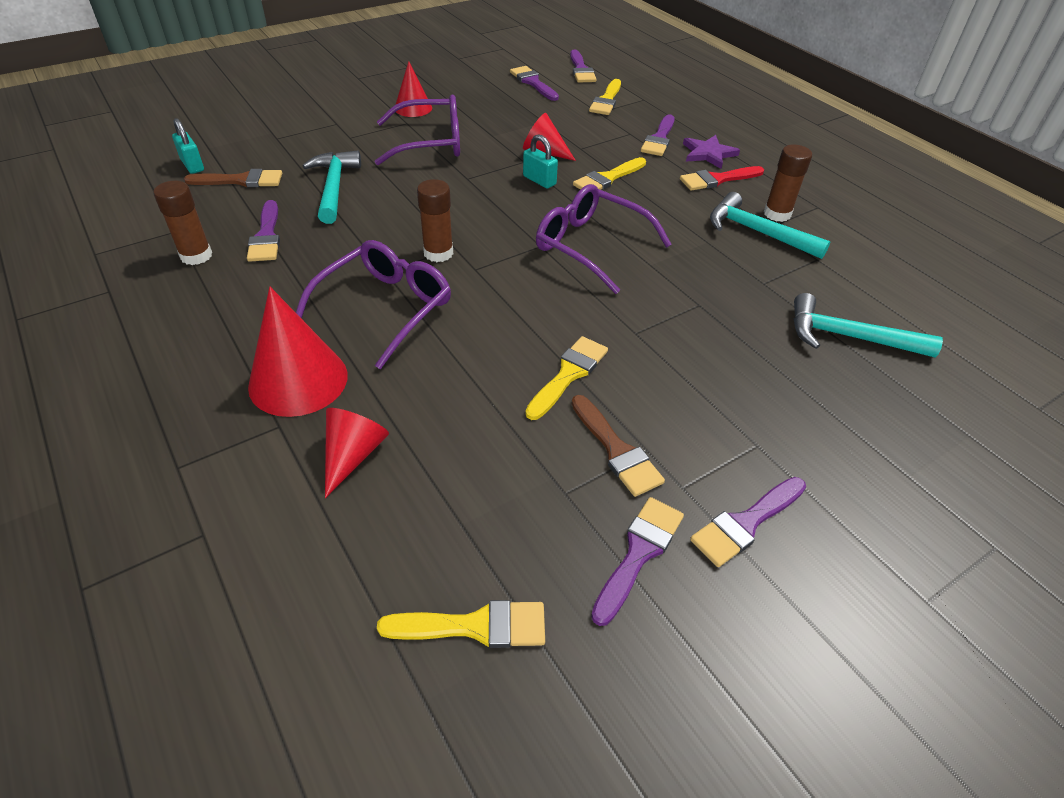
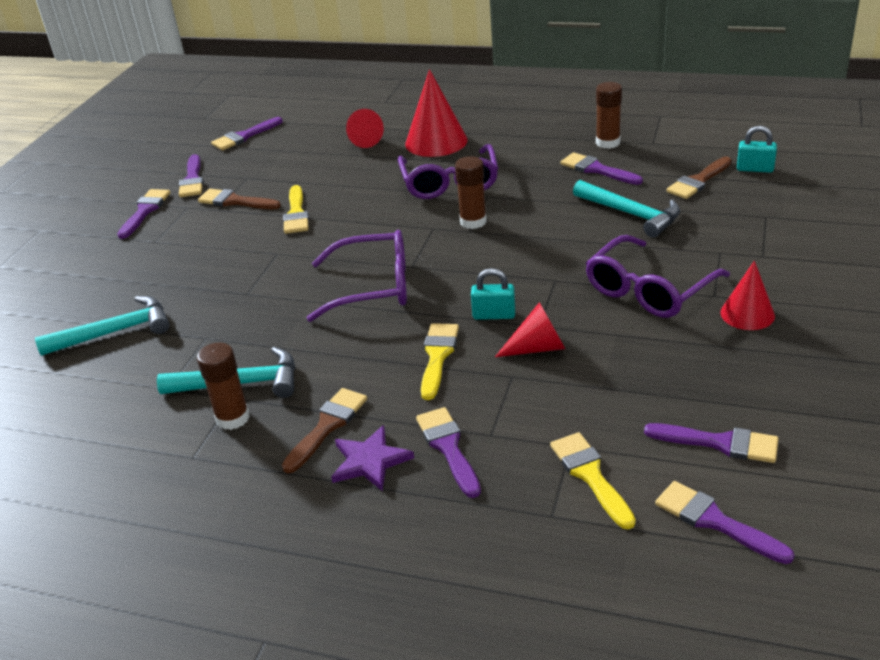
camera: 145 degrees right, 10 degrees down
(475, 626) = (244, 136): yellow brush -> purple brush
(717, 179) = (327, 426): red brush -> brown brush

